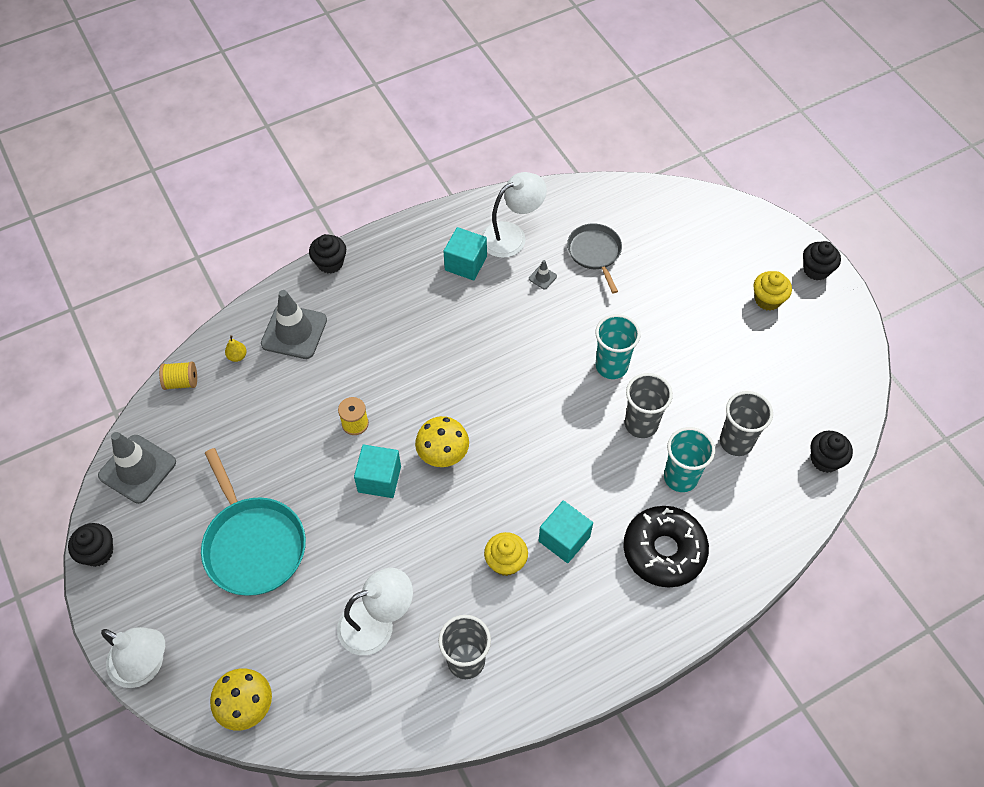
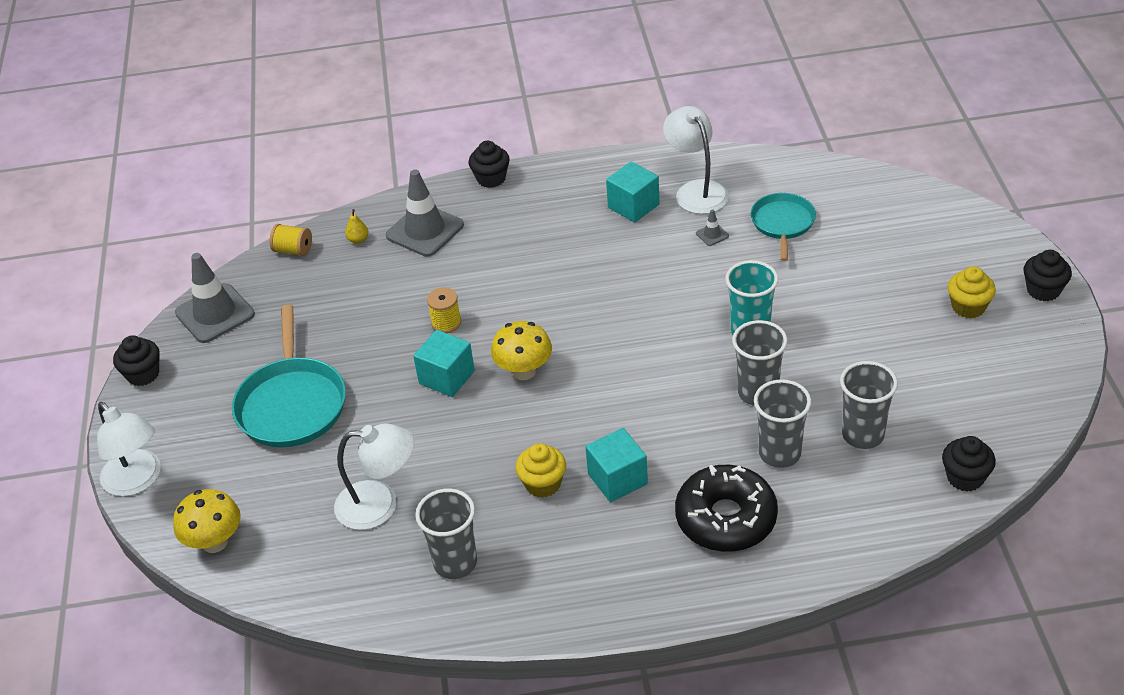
camera: 25 degrees right, 15 degrees down
(511, 235) = (696, 190): white lamp -> white lamp turned 105 degrees counterclockwise
(595, 253) = (783, 223): grey pan -> turquoise pan
(680, 477) = (779, 453): turquoise cup -> grey cup

